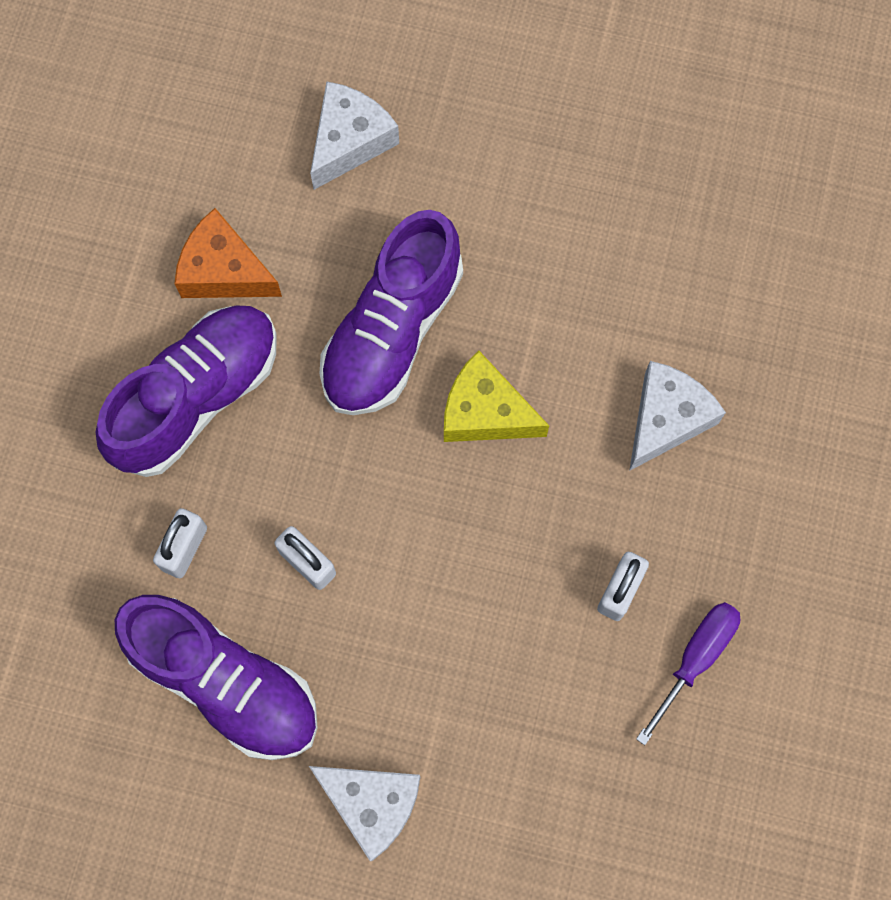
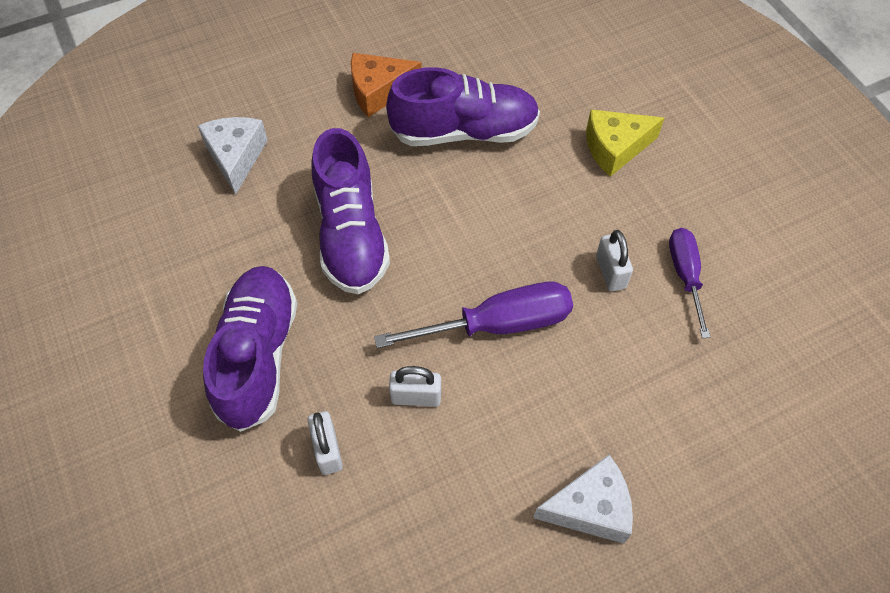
camera: 40 degrees left, 15 degrees down
(224, 270) = (215, 273): orange cheese -> orange cheese (379, 91)
(225, 682) = (428, 511): purple shoe -> purple shoe (464, 131)
(450, 552) = (497, 325): none -> purple screwdriver
(485, 412) = (445, 237): yellow cheese -> yellow cheese (615, 148)
(666, 419) = (547, 171): white cheese -> none

